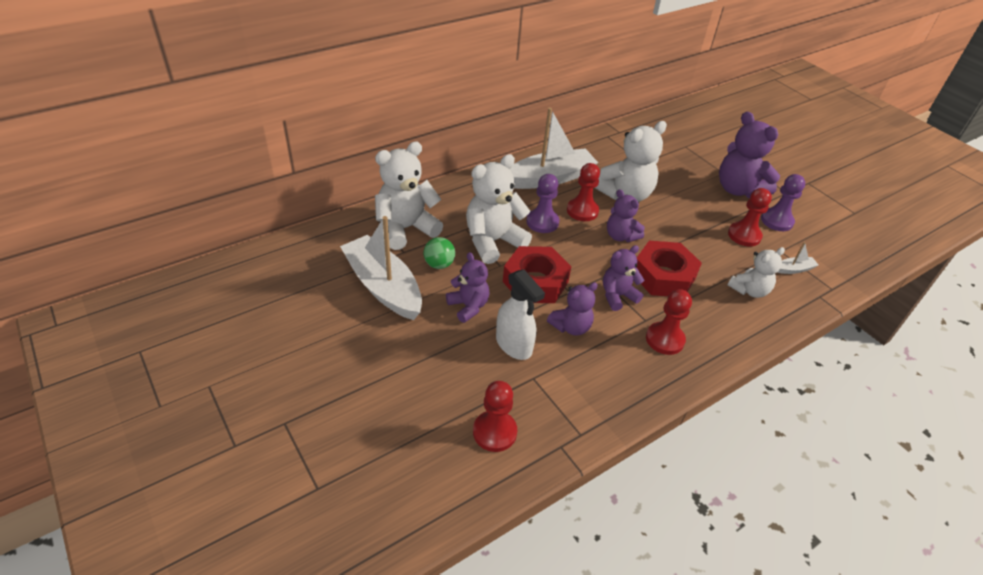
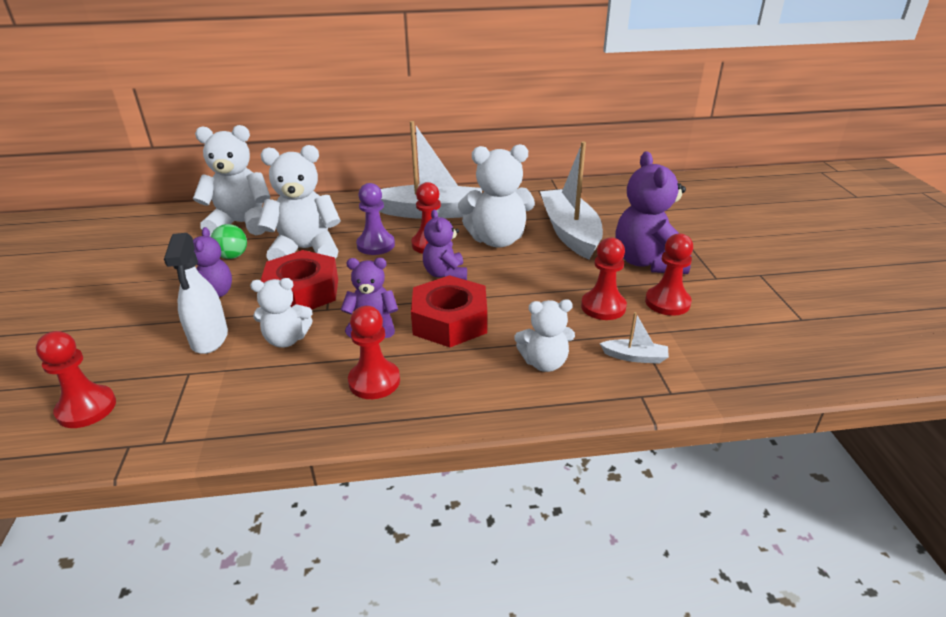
camera: 30 degrees right, 10 degrees down
(383, 286) = (162, 261): white boat -> white boat (570, 232)
(571, 327) = (286, 339): purple teddy bear -> white teddy bear
(777, 221) = (667, 302): purple pawn -> red pawn

